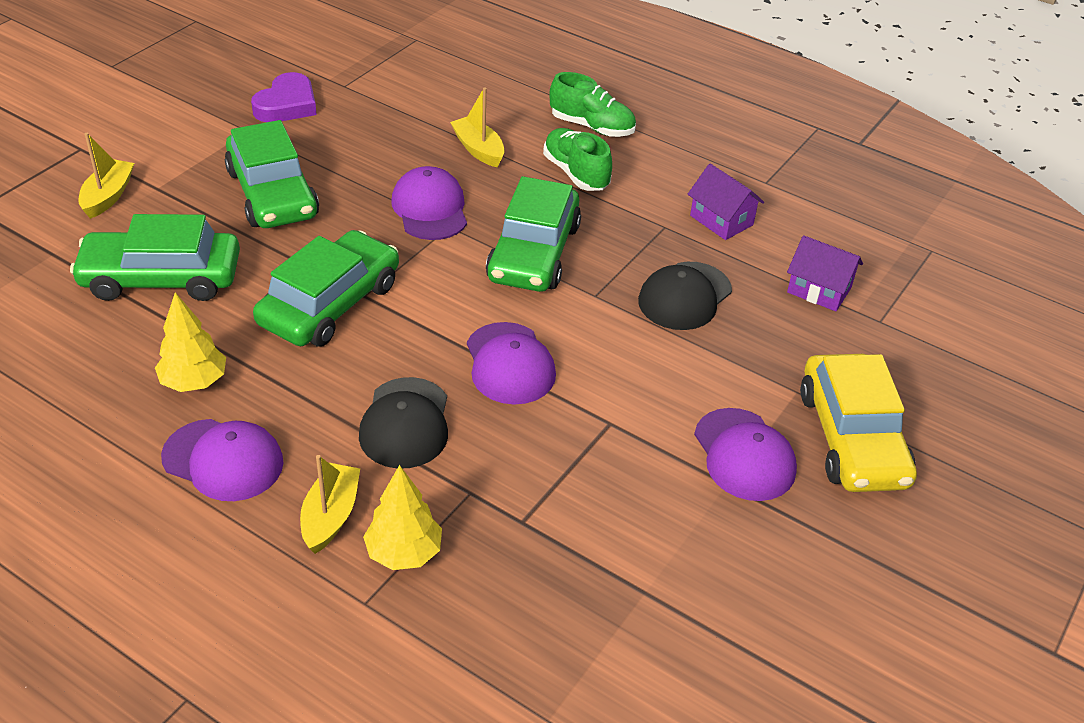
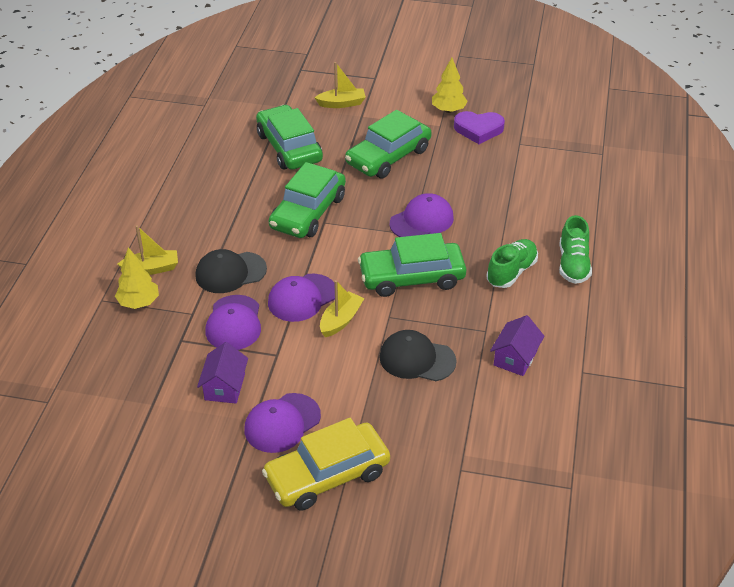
camera: 70 degrees right, 0 degrees up
(194, 382) = (219, 189): yellow tree -> yellow tree (448, 110)
(223, 460) = (171, 219): purple cap -> purple cap (234, 323)
(330, 304) = (308, 212): green car -> green car turned 105 degrees clockwise
(478, 149) = (500, 221): yellow boat -> yellow boat (341, 320)
(819, 290) = (473, 428): purple house -> purple house (225, 387)

